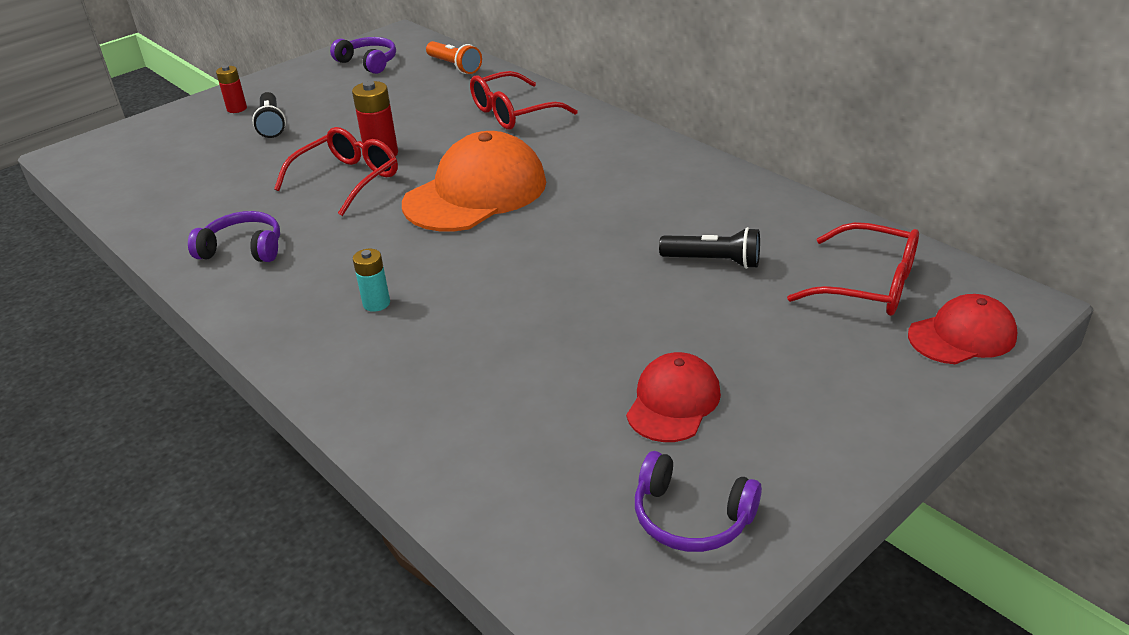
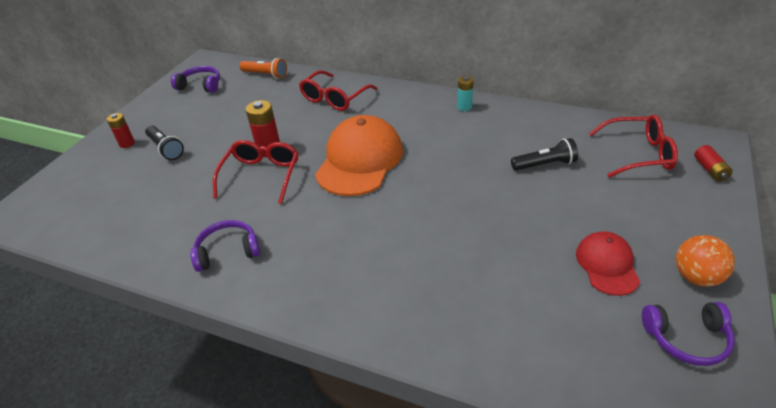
camera: 25 degrees left, 5 degrees up
(376, 303) = (363, 261): turquoise battery -> turquoise battery (464, 107)
(785, 455) = (696, 277): none -> orange ball
(962, 335) = (710, 170): red cap -> red battery

